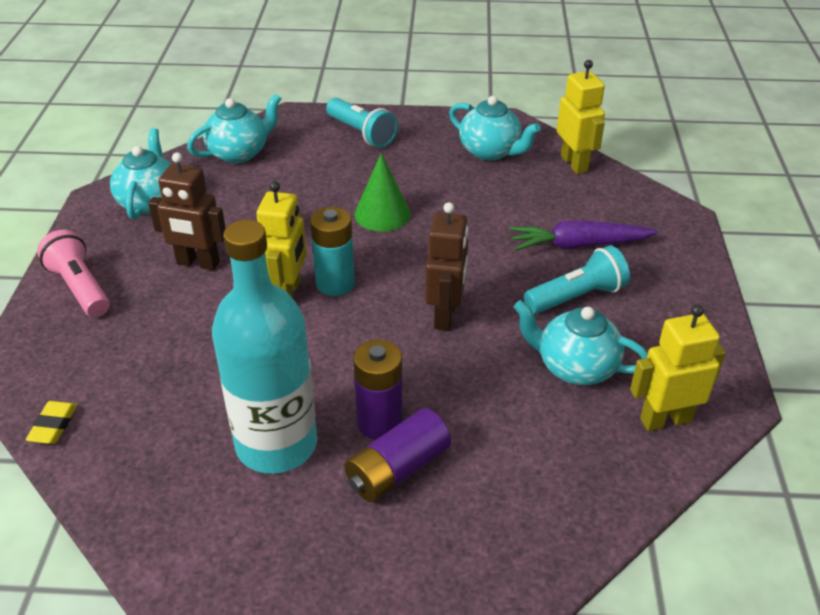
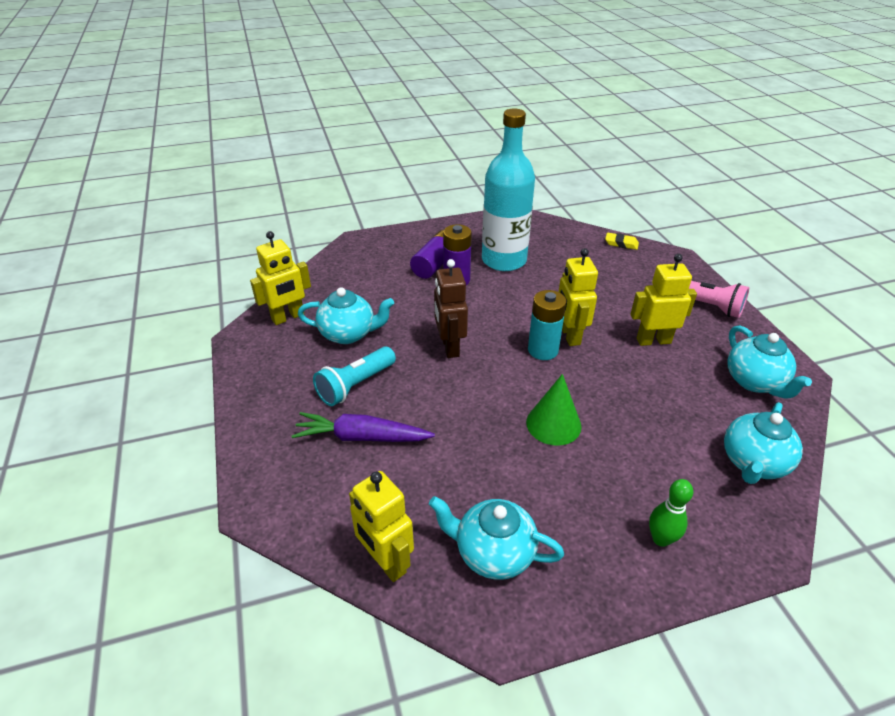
camera: 160 degrees right, 0 degrees up
(53, 426) = (621, 244): yellow eraser -> yellow eraser turned 60 degrees counterclockwise
(198, 263) = (653, 340): brown robot -> yellow robot
(361, 133) = (661, 539): turquoise flashlight -> green bowling pin
(578, 245) = (362, 437): purple carrot -> purple carrot turned 150 degrees counterclockwise

